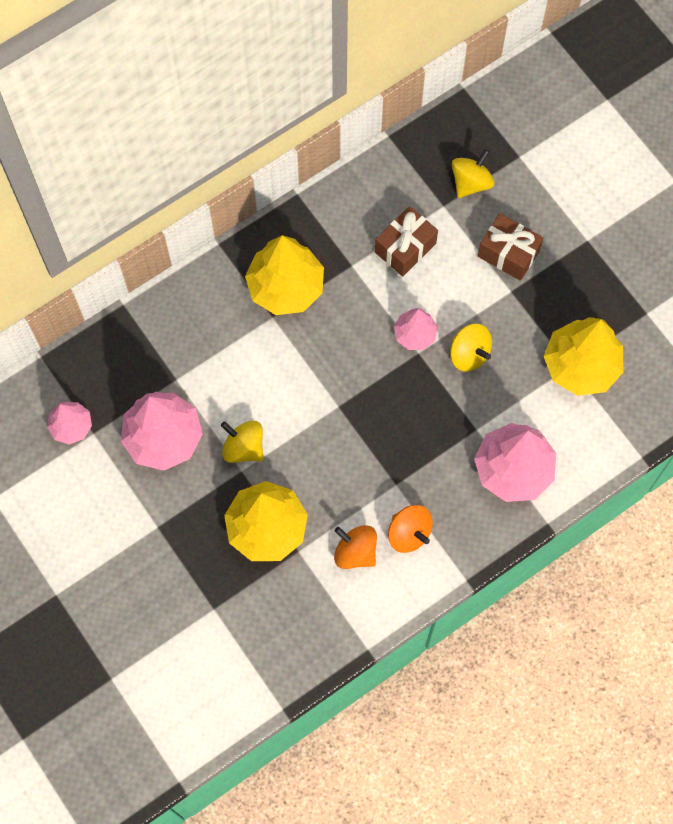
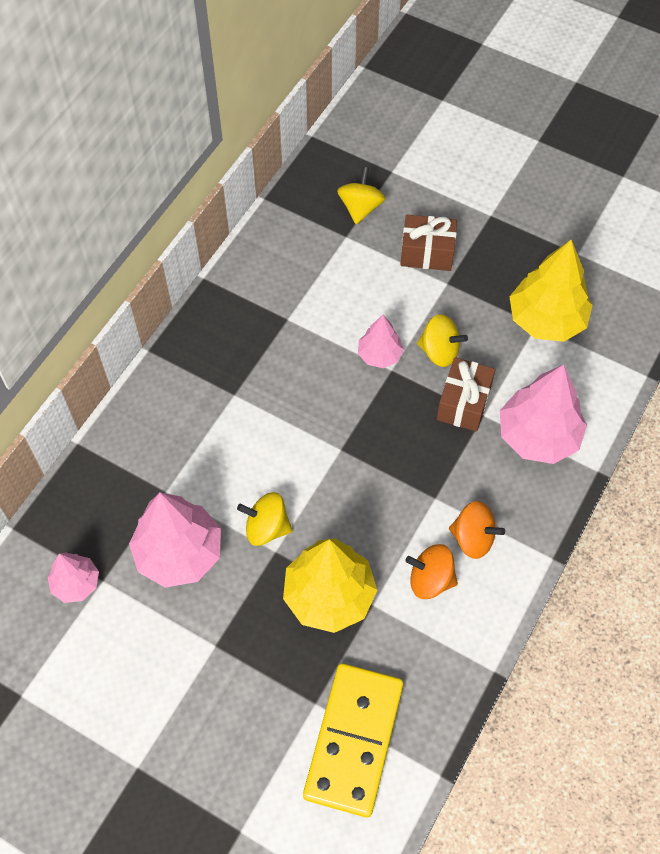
camera: 25 degrees left, 10 degrees down
(229, 651) = (353, 740): none -> yellow domino
(285, 287) = (233, 362): yellow tree -> none
(405, 248) = (330, 284): brown gift -> brown gift (463, 403)

